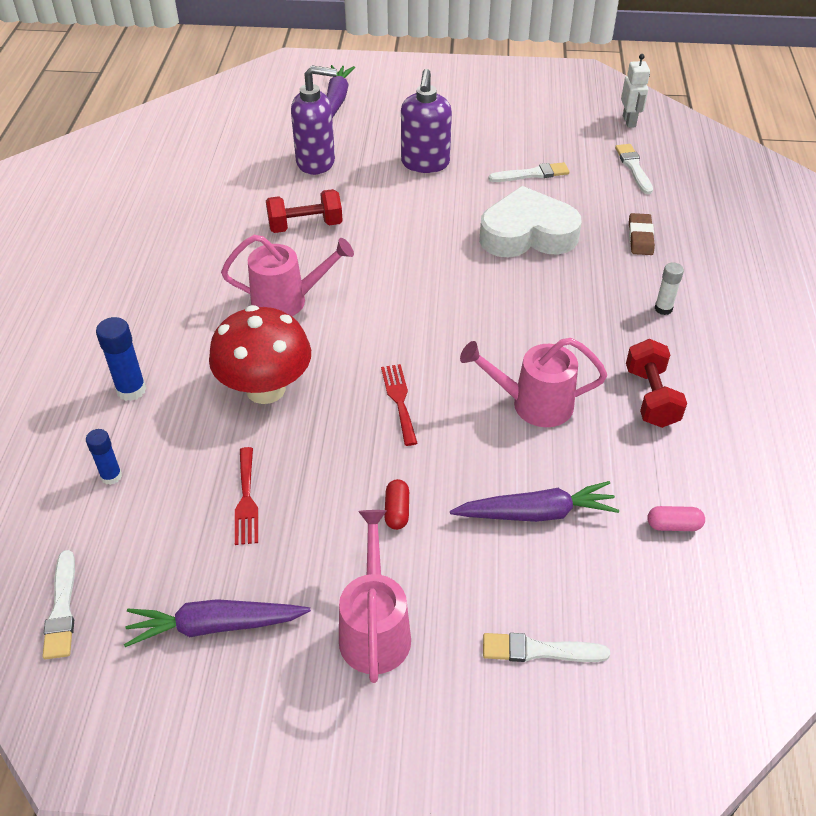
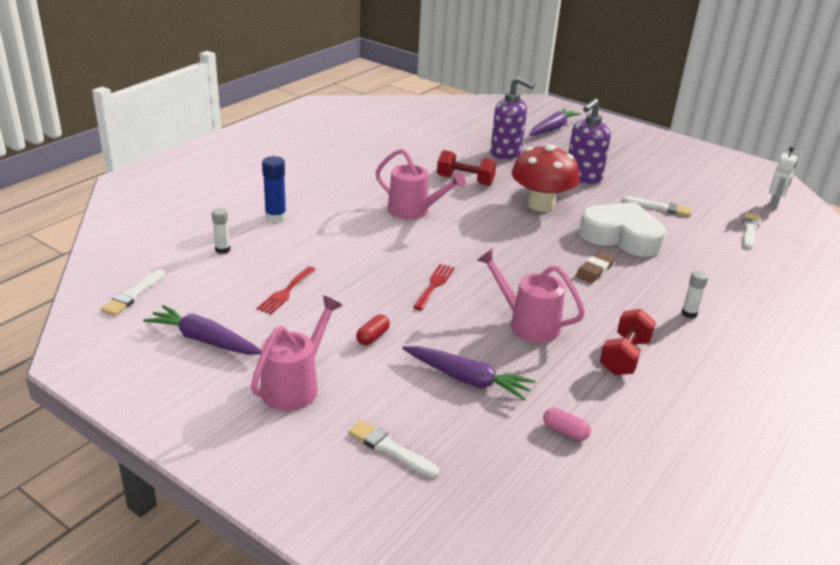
camera: 30 degrees right, 15 degrees down
(111, 476) = (222, 249): blue glue stick -> white glue stick
(265, 389) = (354, 246): red mushroom -> red mushroom (541, 205)
(640, 237) = (712, 269): brown eraser -> brown eraser (594, 270)

